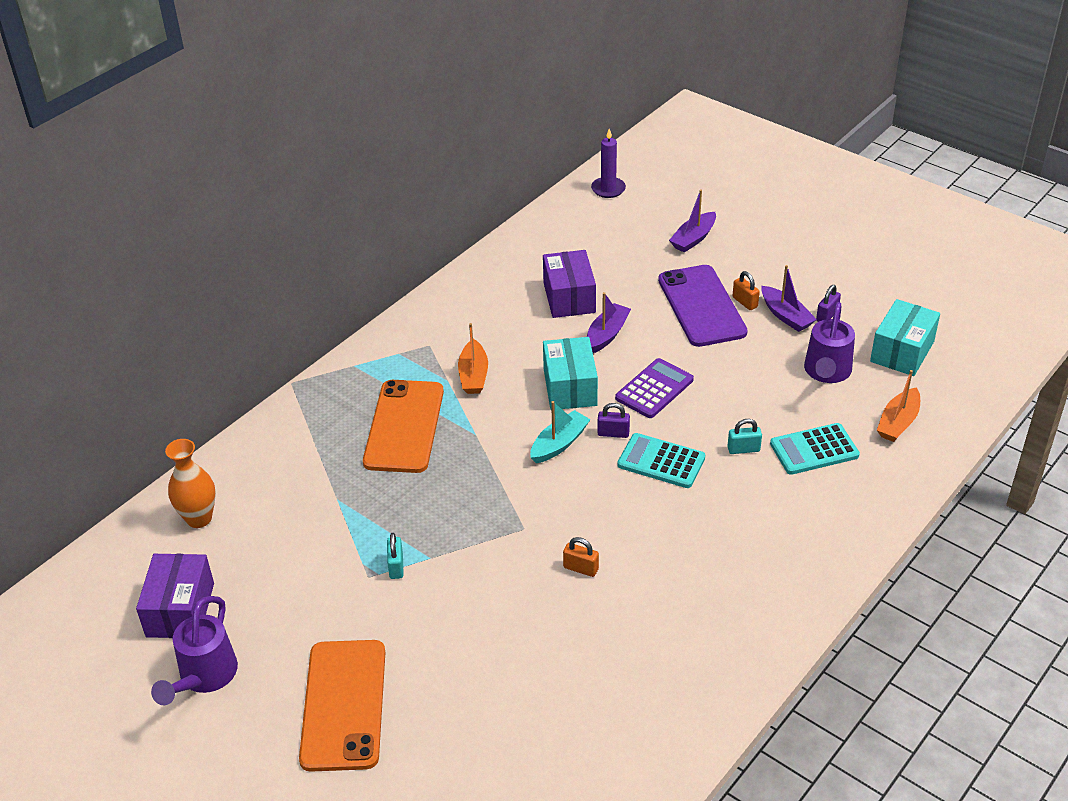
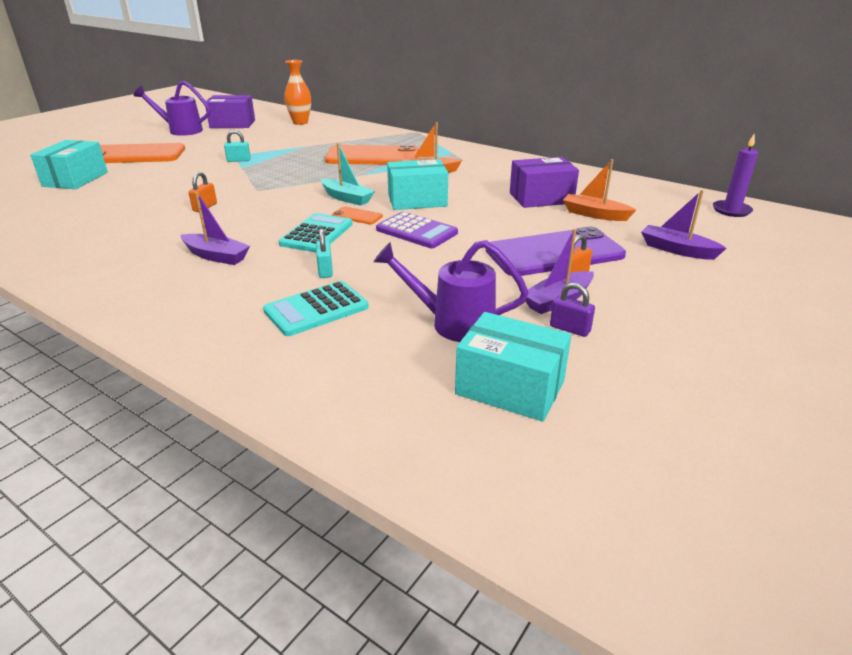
camera: 85 degrees right, 10 degrees down
(458, 746) = (75, 179): none -> turquoise box
(607, 334) = (492, 212): purple boat -> purple boat (216, 256)
(613, 433) = (357, 216): purple padlock -> orange phone
(814, 450) = (316, 309): turquoise calculator -> turquoise calculator turned 105 degrees counterclockwise
(898, 423) = (356, 372): orange boat -> orange boat (594, 214)

